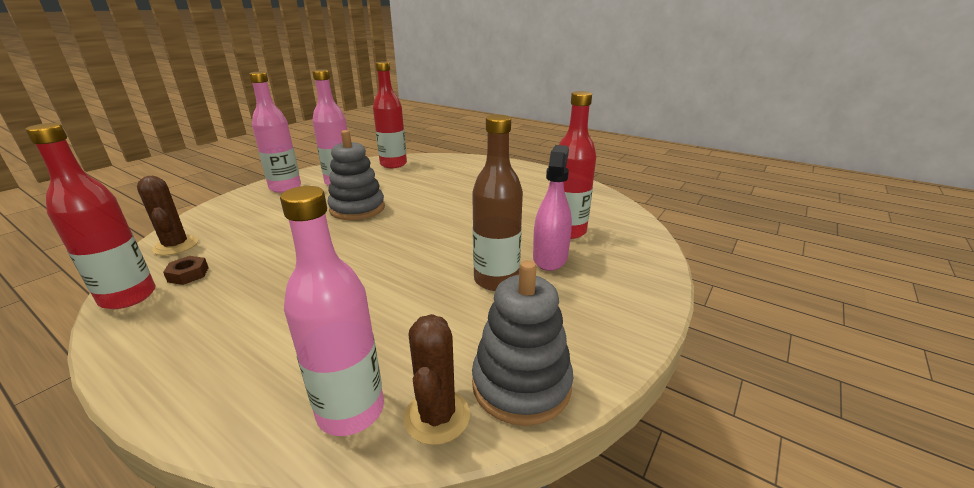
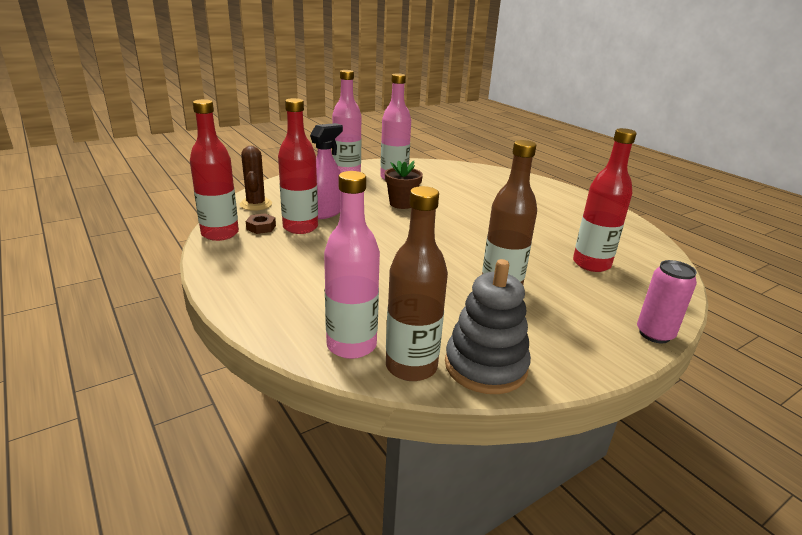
camera: 20 degrees right, 0 degrees up
(357, 209) = (402, 204): grey stacking toy -> brown flower pot
(393, 164) = (447, 170): red bottle -> red bottle (300, 227)
(437, 416) = (411, 366): brown cactus -> brown bottle
(550, 258) = (560, 282): pink spray bottle -> pink spray bottle (325, 212)
(658, 290) = (654, 334): none -> pink can

